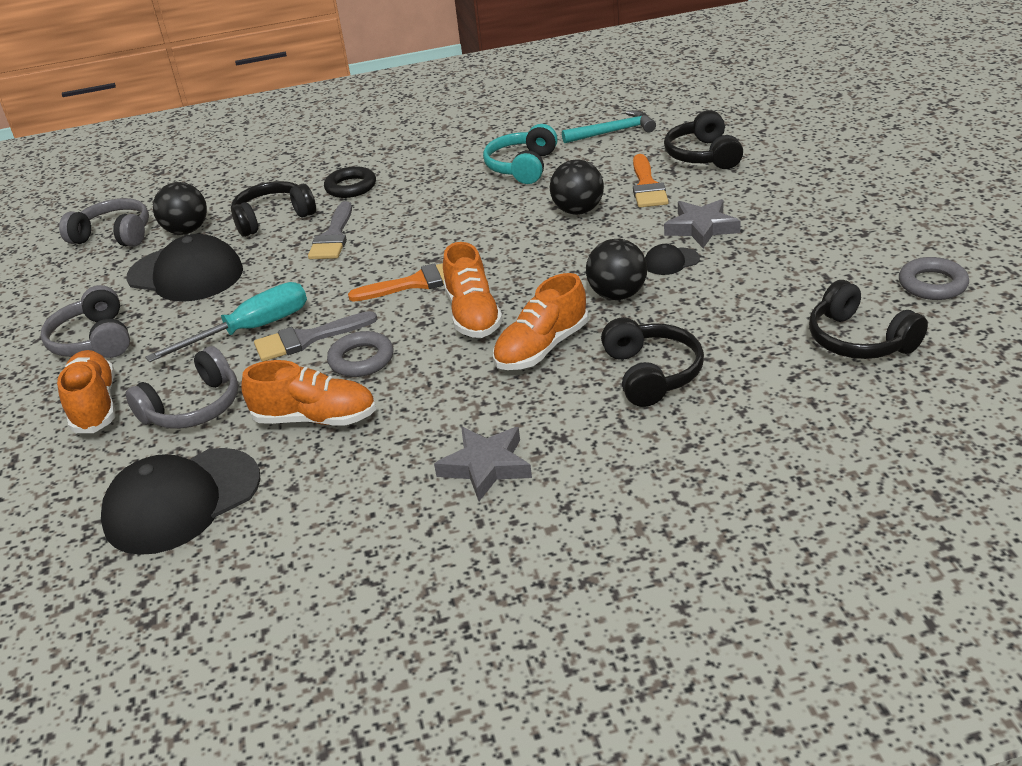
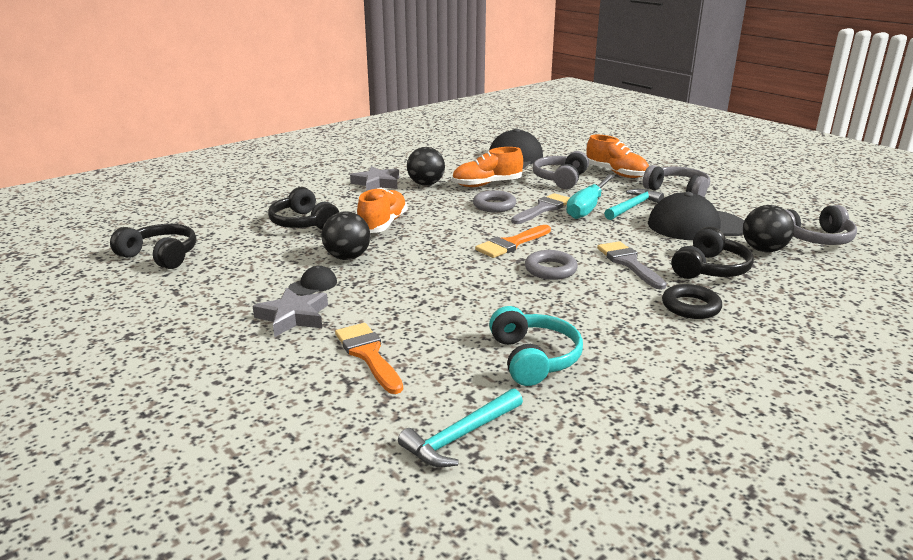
camera: 150 degrees right, 10 degrees down
(198, 320) = (632, 207): none -> turquoise hammer
(473, 315) = (446, 233): orange shoe -> none
(578, 211) = (426, 316): black ball -> black ball (426, 184)
(703, 155) = (314, 411): black headphones -> none
(932, 284) = (84, 298): grey ring -> grey ring (550, 269)

